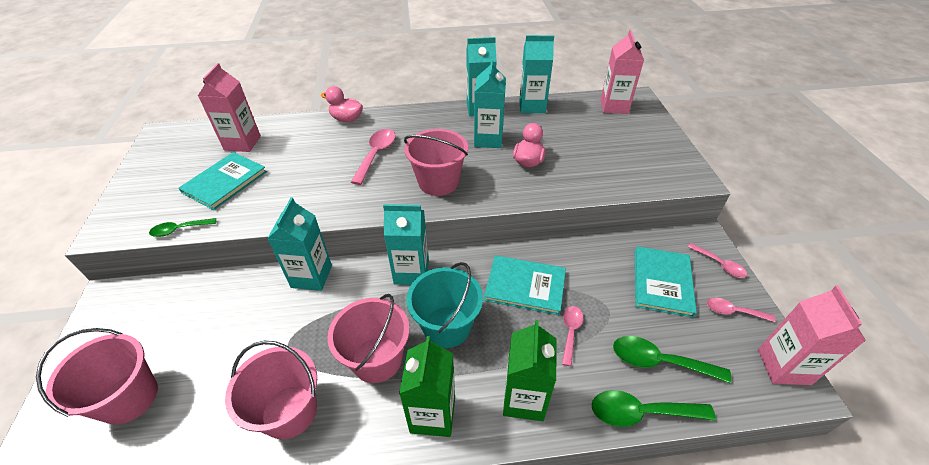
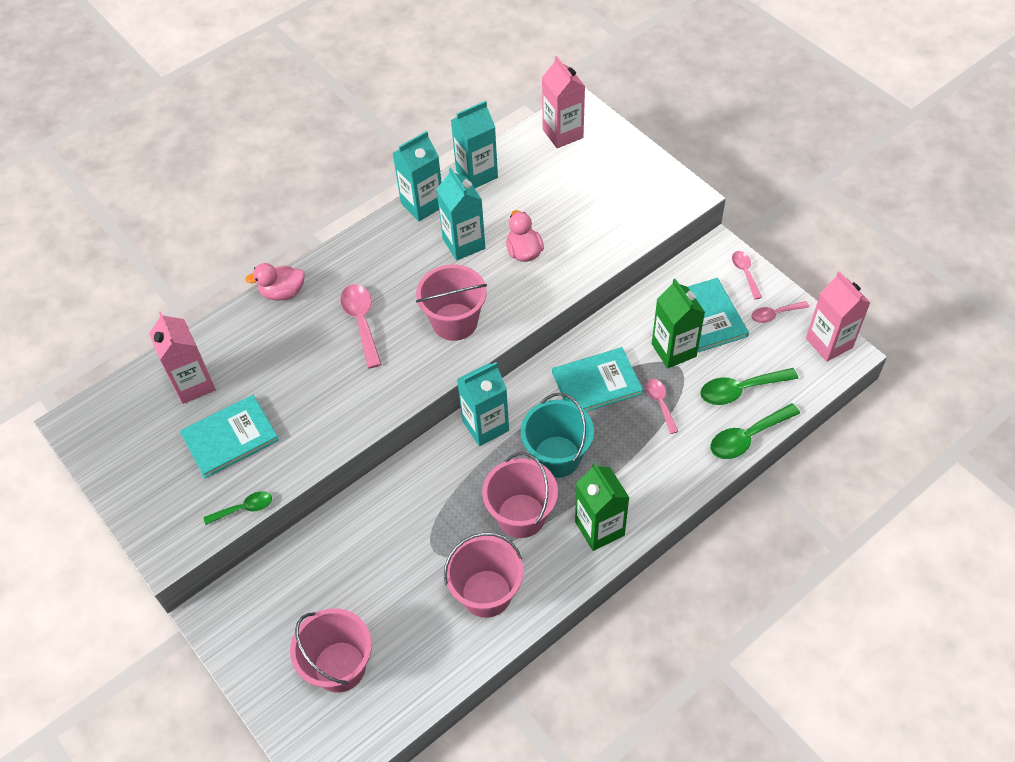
camera: 30 degrees left, 10 degrees up
(179, 230) = (244, 508): green spoon -> green spoon turned 150 degrees counterclockwise
(225, 182) = (230, 437): turquoise book -> turquoise book turned 60 degrees clockwise
(311, 276) = (394, 482): turquoise carton -> none
(524, 399) = (659, 477): green carton -> green carton (673, 350)
(719, 264) = (745, 273): pink spoon -> pink spoon turned 120 degrees counterclockwise

